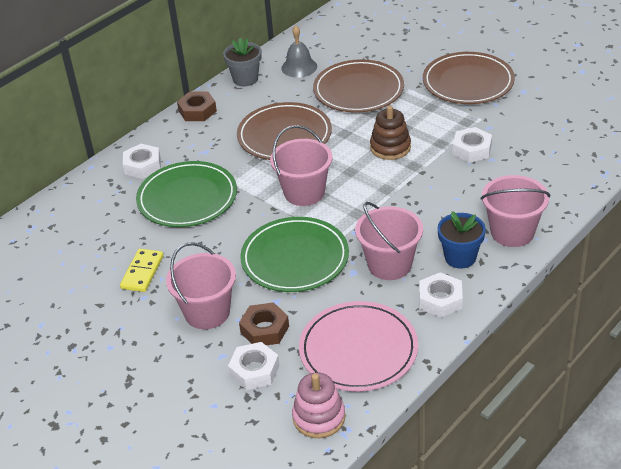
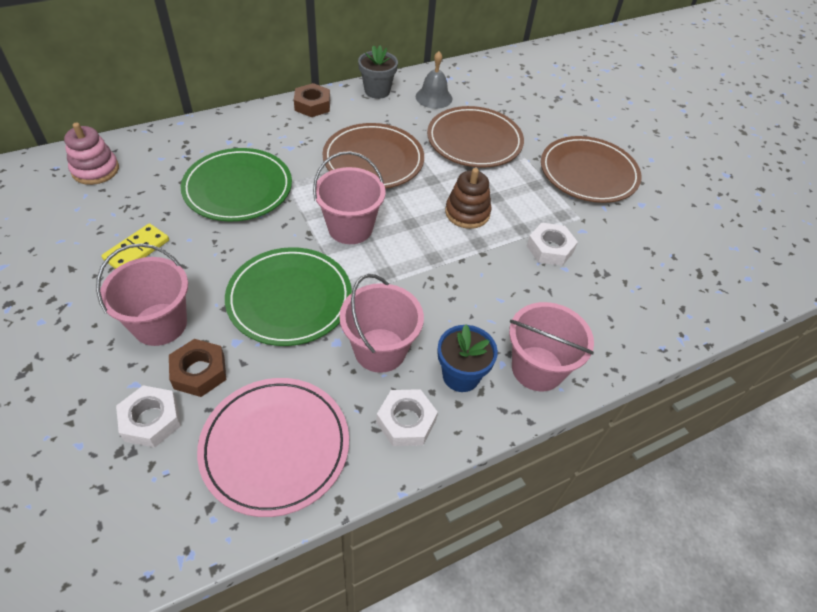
camera: 15 degrees right, 10 degrees up
(142, 166) = (224, 139): white nut -> none
(319, 417) = (170, 520): pink stacking toy -> pink stacking toy (95, 170)

